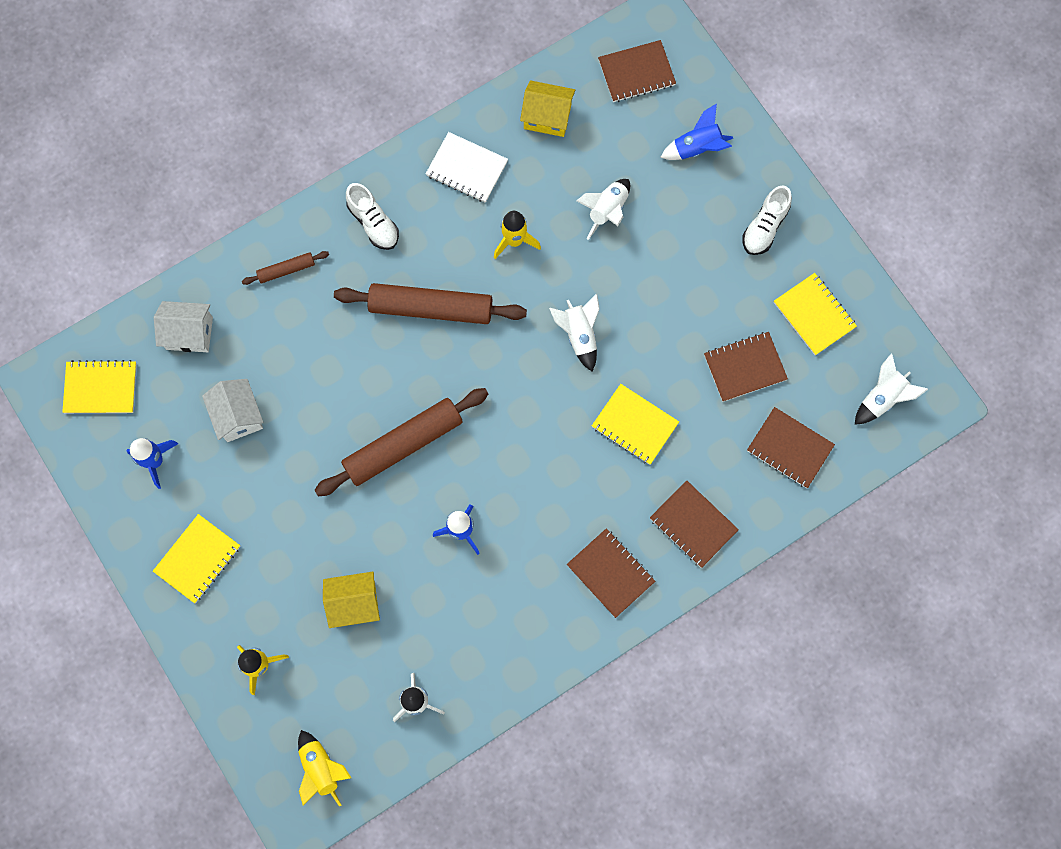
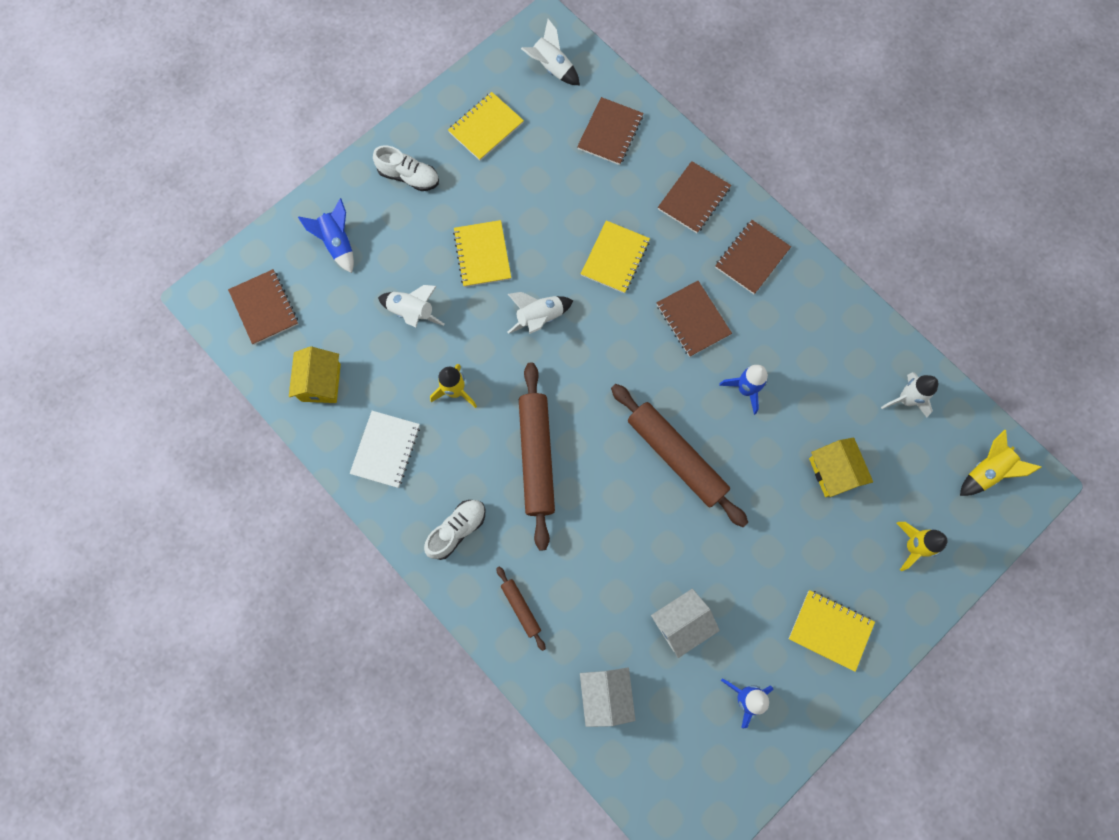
camera: 100 degrees left, 0 degrees up
(101, 388) = (682, 776): yellow notebook -> yellow notebook (482, 254)
(745, 367) = (544, 176): brown notebook -> brown notebook (693, 319)

